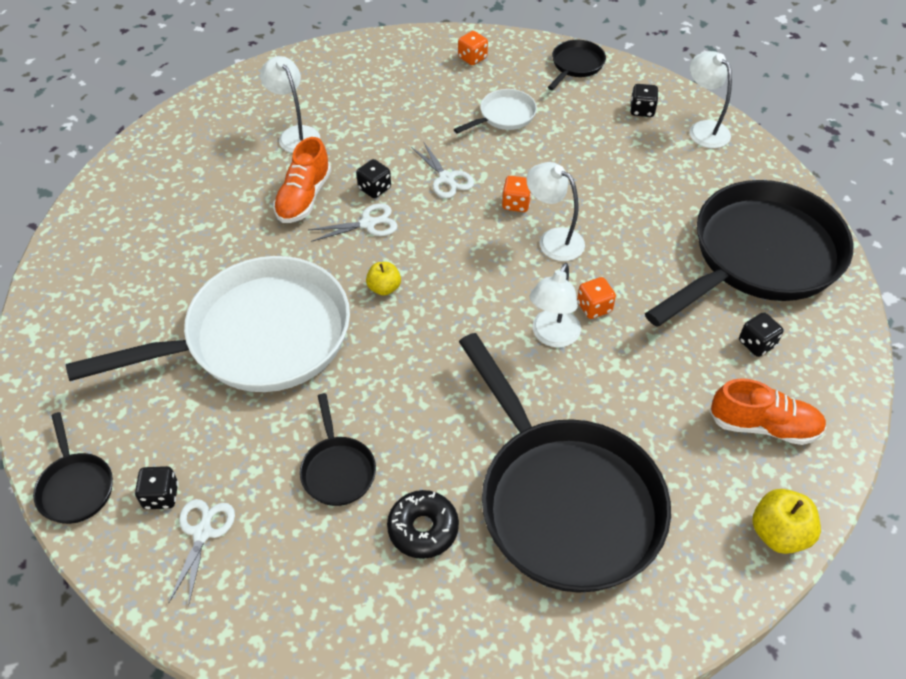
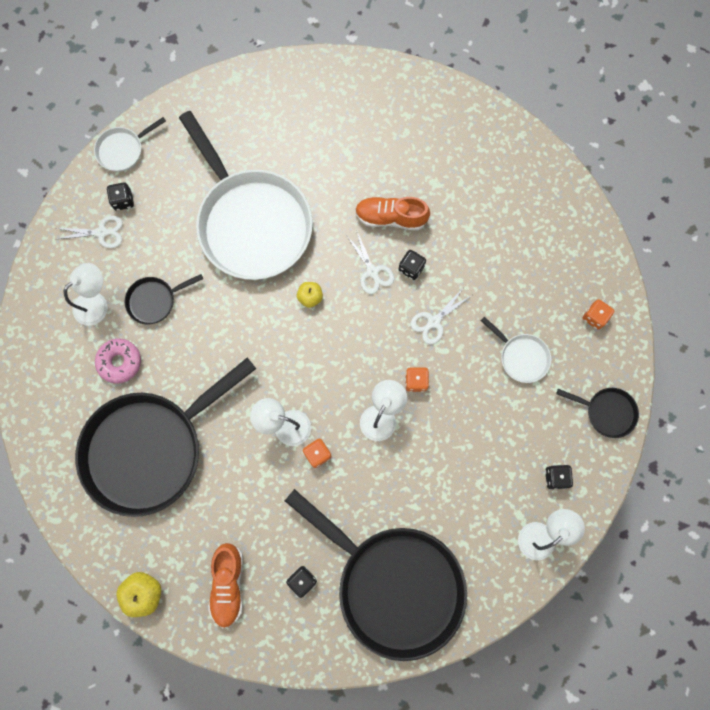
camera: 80 degrees right, 25 degrees up
(75, 487) = (123, 150): black pan -> white pan
(295, 134) = (461, 192): white lamp -> white lamp (96, 303)
(423, 529) = (120, 362): black donut -> pink donut

